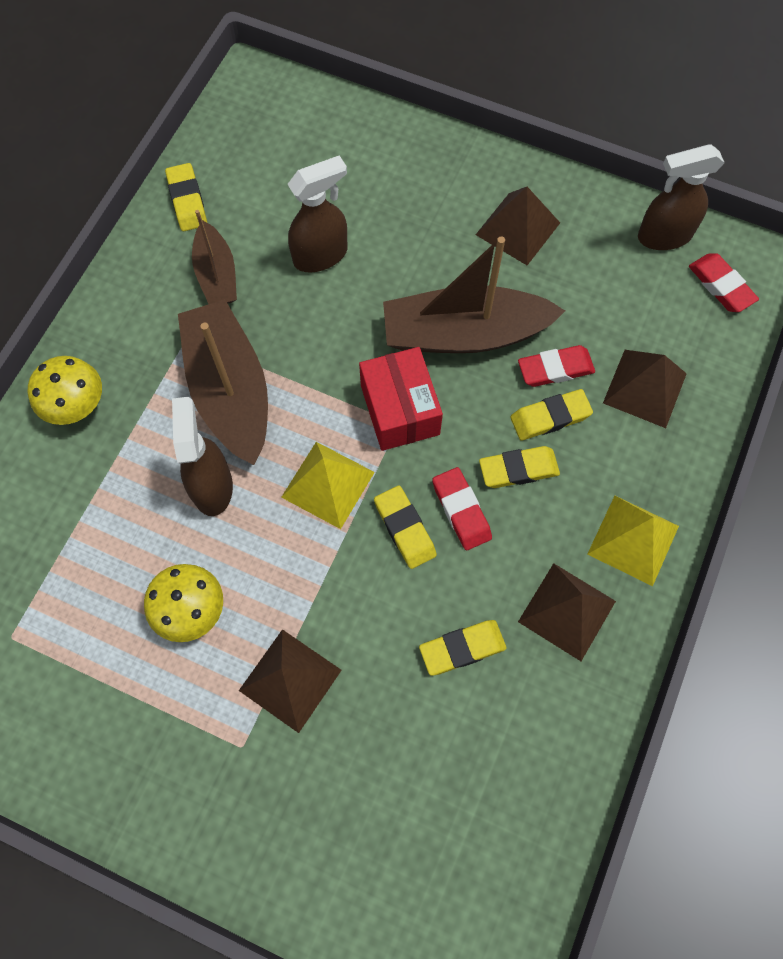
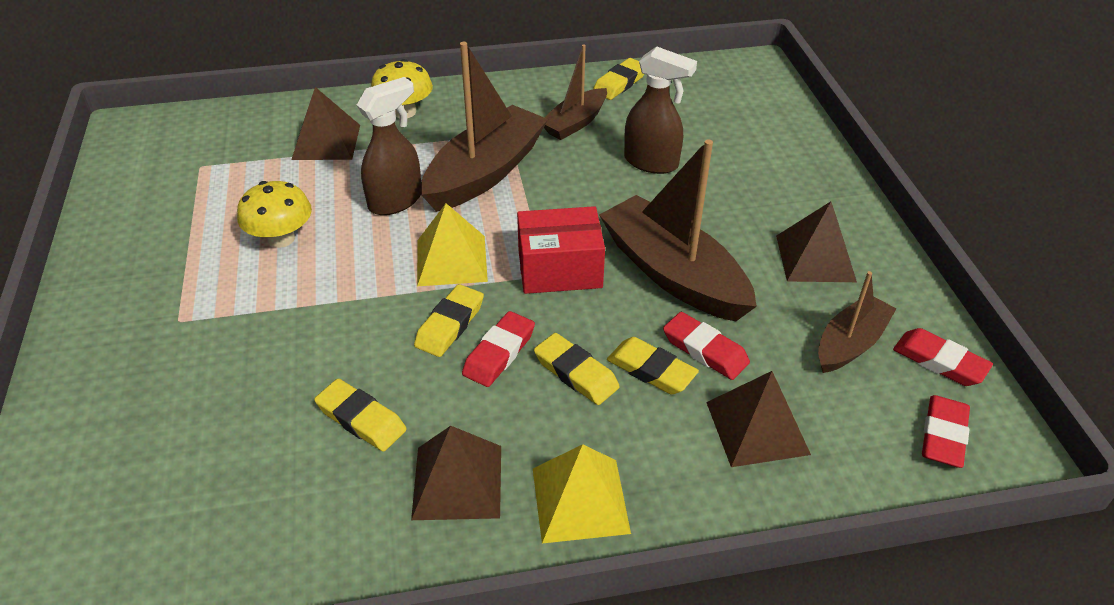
camera: 55 degrees right, 25 degrees down
(290, 680) = (256, 321): brown pyramid -> brown pyramid (326, 142)
(399, 410) = (559, 269): red box -> red box turned 45 degrees clockwise
(612, 274) = (850, 343): none -> brown boat
(664, 236) = (939, 362): brown spray bottle -> red eraser

